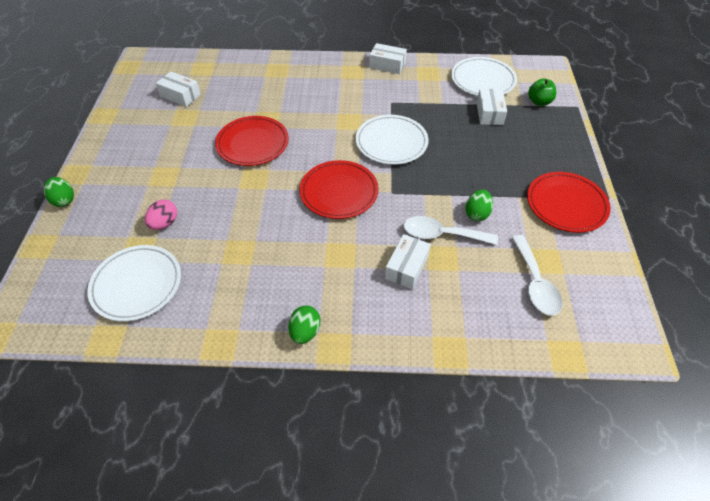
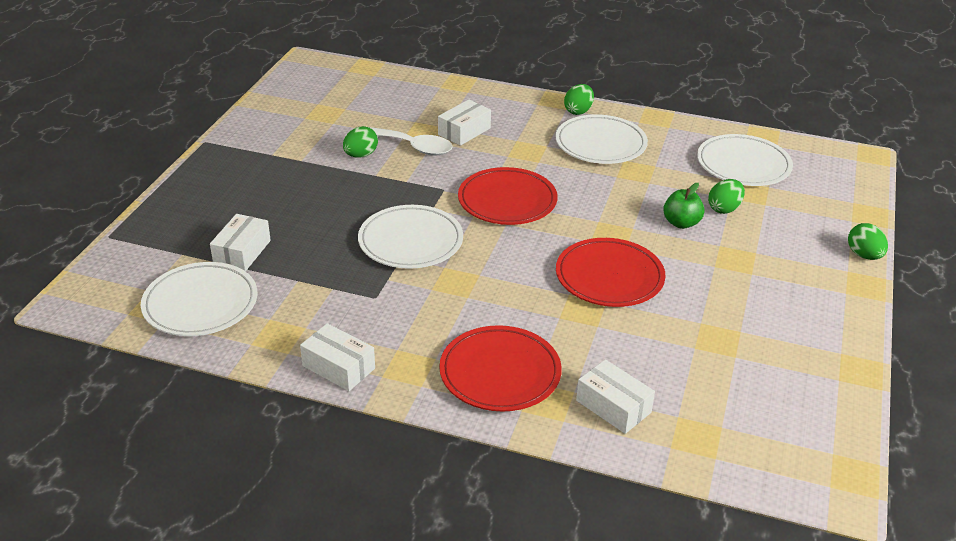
camera: 165 degrees left, 15 degrees down
(164, 223) = (724, 209): pink egg -> green egg
(180, 95) = (732, 382): white box -> white box (613, 406)
(274, 281) = (600, 144): none -> white plate
(535, 283) = (351, 102): white spoon -> none
(539, 102) = (153, 253): green apple -> green apple (681, 223)
(566, 204) = (256, 145): red plate -> red plate (500, 373)

